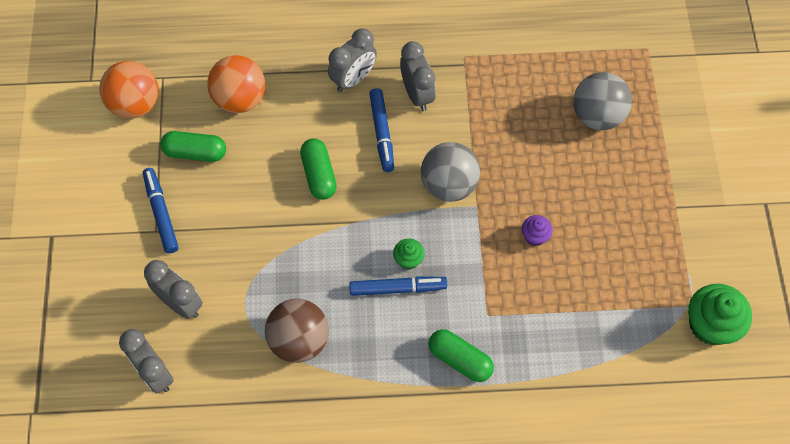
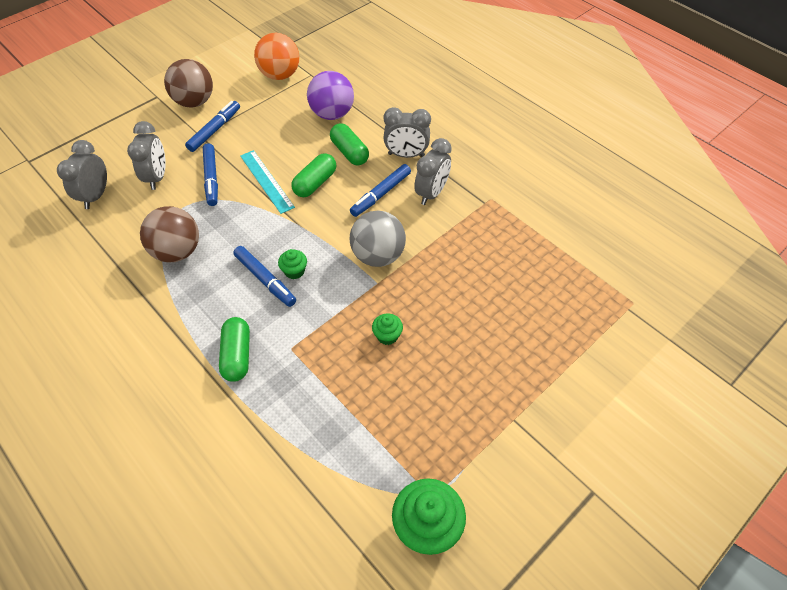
camera: 50 degrees right, 10 degrees down
(98, 206) = (194, 102): none -> brown ball
(195, 152) = (272, 118): green capsule -> green capsule (349, 152)
(229, 256) = (211, 178): none -> blue marker
(240, 99) = (332, 114): orange ball -> purple ball
(277, 212) = (266, 181): none -> turquoise ruler
(535, 236) = (387, 336): purple cupcake -> green cupcake
(597, 115) = (535, 308): grey ball -> none

